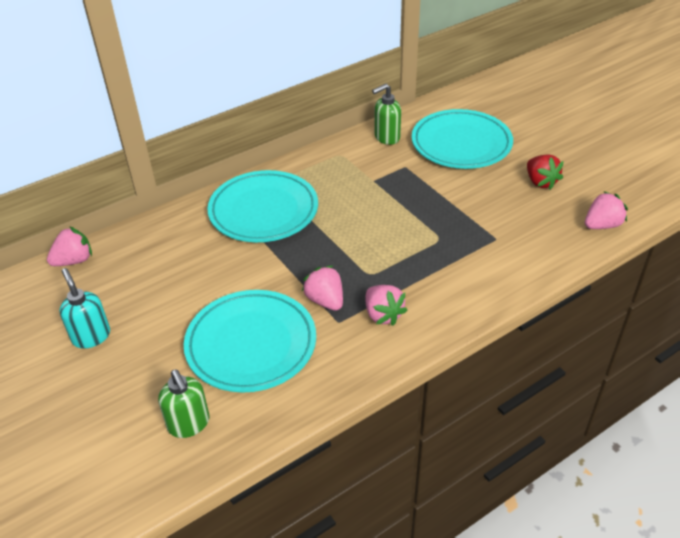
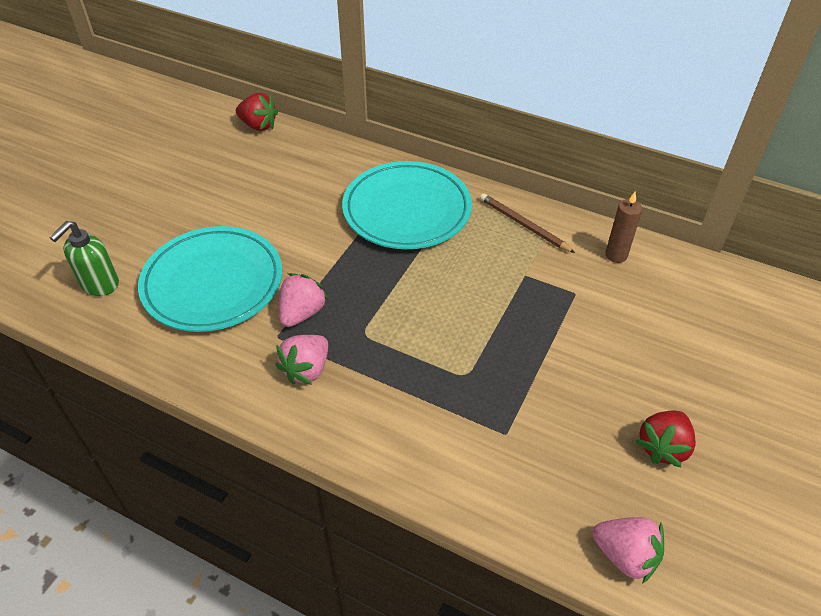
camera: 60 degrees right, 5 degrees up
(74, 261) = (258, 125): pink strawberry -> red strawberry
(91, 336) = (175, 178): turquoise soap dispenser -> none
(327, 163) = (523, 225): none -> brown pencil
(386, 137) = (616, 255): green soap dispenser -> brown candle
(461, 144) = (669, 331): turquoise plate -> none

